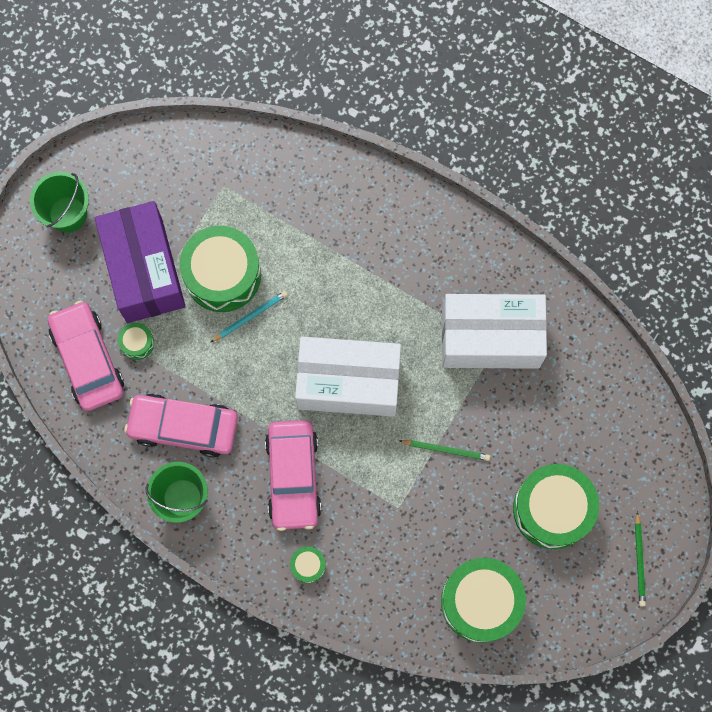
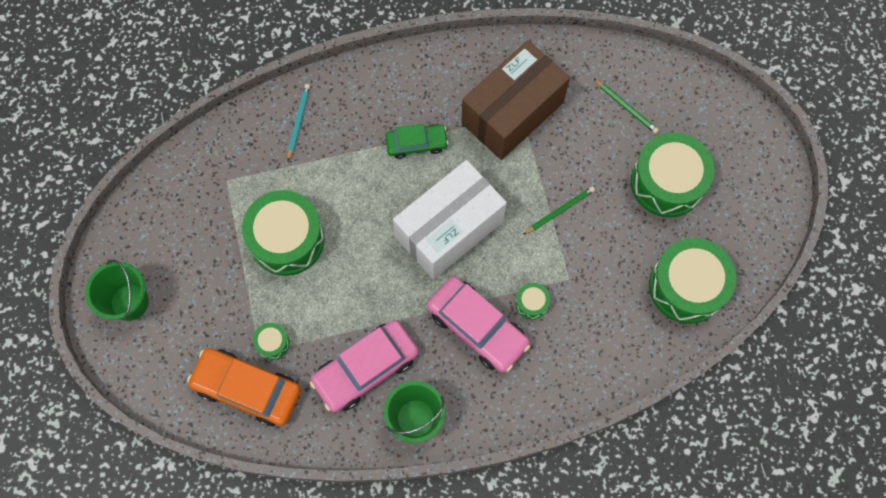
camera: 45 degrees left, 5 degrees down
(88, 359) = (247, 389): pink car -> orange car
(144, 270) = (227, 289): purple box -> none
(250, 316) = (336, 249): turquoise pencil -> turquoise pencil (298, 122)
(308, 565) = (550, 377): green drum -> green drum (532, 303)
(391, 292) = (416, 143): none -> green car
(490, 338) = (512, 113): white box -> brown box
(639, 561) = (754, 162): green pencil -> green pencil (626, 107)

